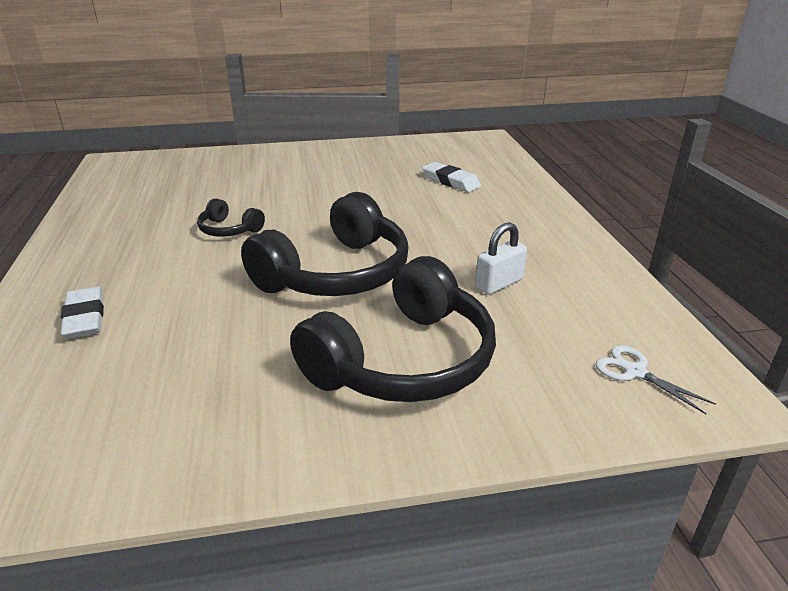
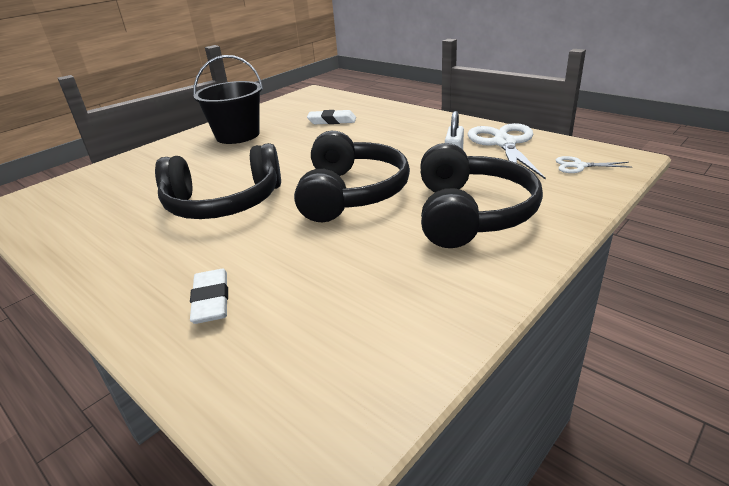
camera: 35 degrees left, 0 degrees up
(85, 318) = (211, 300): white eraser -> white eraser turned 45 degrees clockwise
(229, 230) = (224, 203): black headphones -> black headphones, size x2.18
(345, 163) = (237, 135): none -> black bucket
(591, 293) = (504, 143): none -> white scissors

